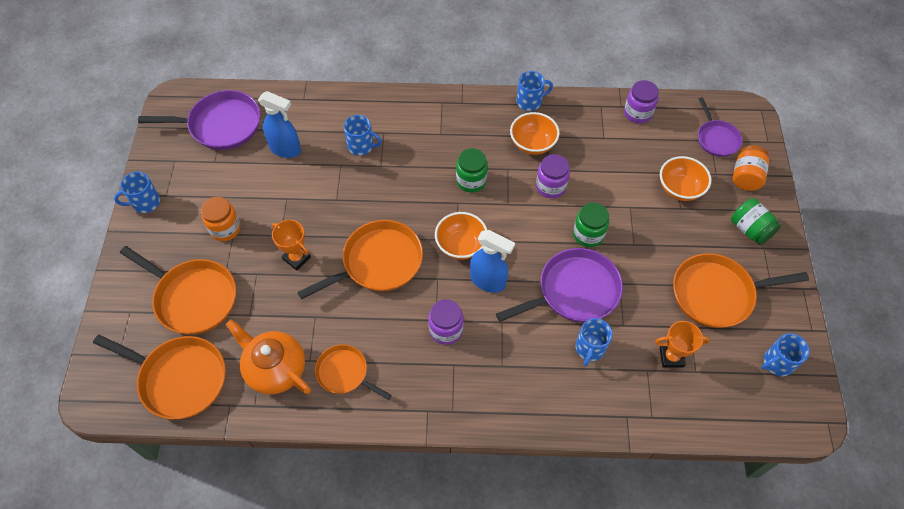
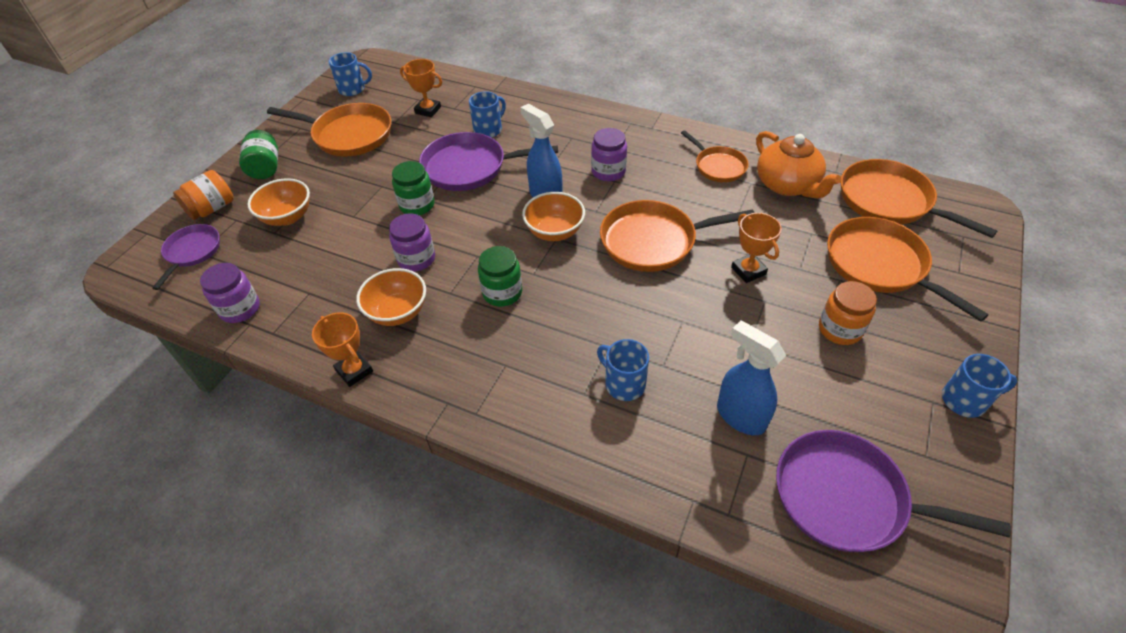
camera: 155 degrees left, 10 degrees down
(530, 101) = (354, 371): blue mug -> orange trophy

